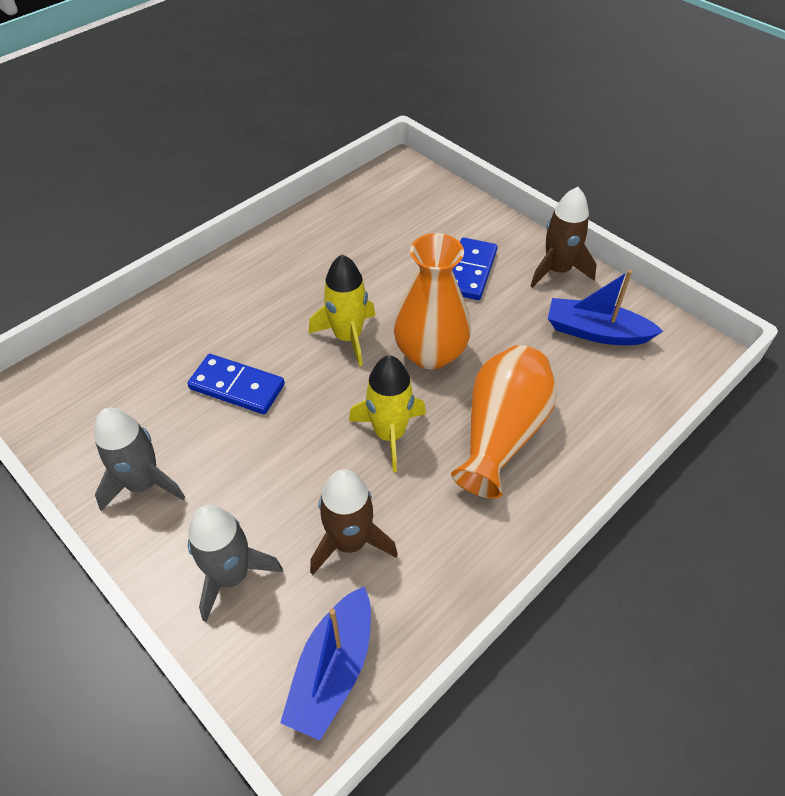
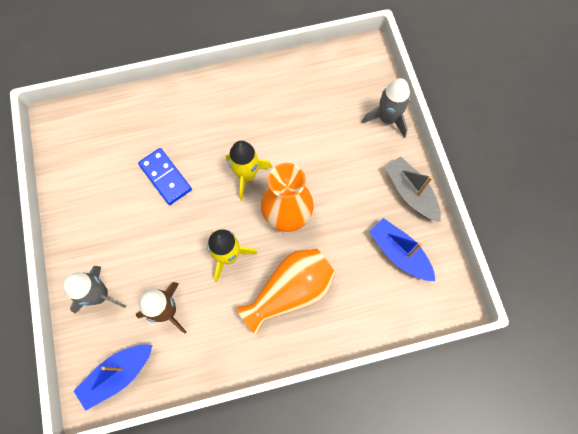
camera: 30 degrees right, 20 degrees up
(144, 484) = (86, 215): grey rocket -> grey rocket (387, 119)
(470, 271) = (352, 164): blue domino -> none
(557, 270) = (410, 193): brown rocket -> grey boat

